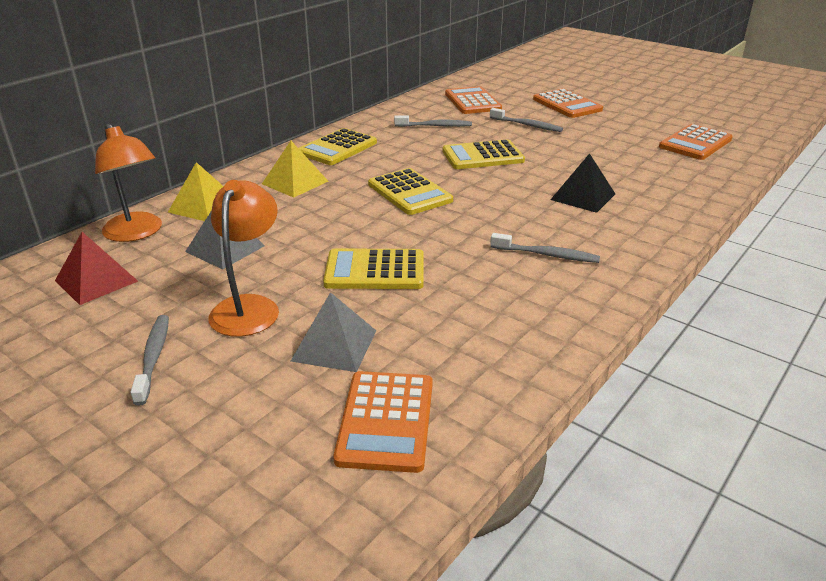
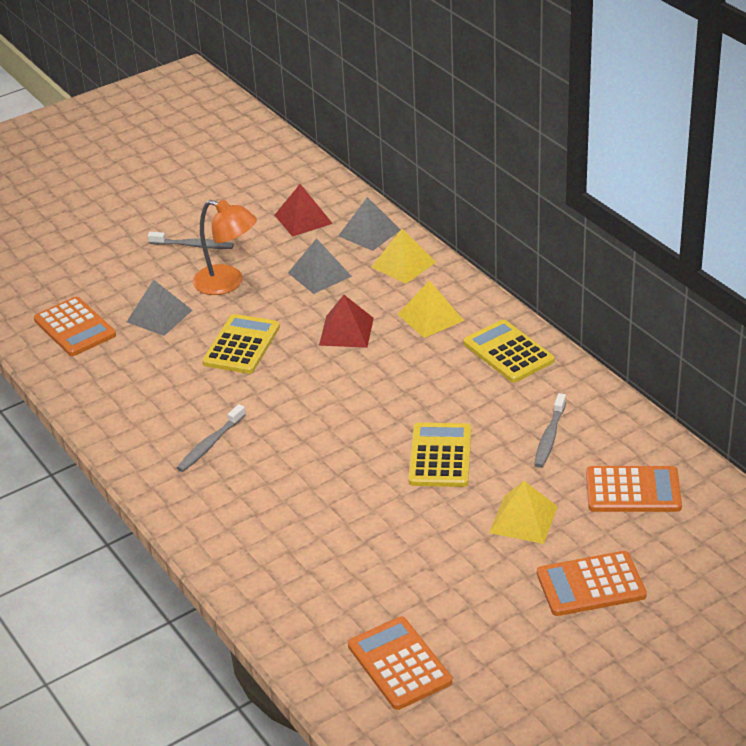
camera: 110 degrees right, 5 degrees up
(137, 233) = (369, 232): orange lamp -> grey pyramid
(329, 217) = (346, 331): none -> red pyramid
(386, 421) = (74, 327): orange calculator -> orange calculator turned 150 degrees counterclockwise
(409, 192) = (372, 386): yellow calculator -> none
(527, 125) = (523, 519): grey toothbrush -> yellow pyramid
(583, 196) = (304, 504): black pyramid -> none

